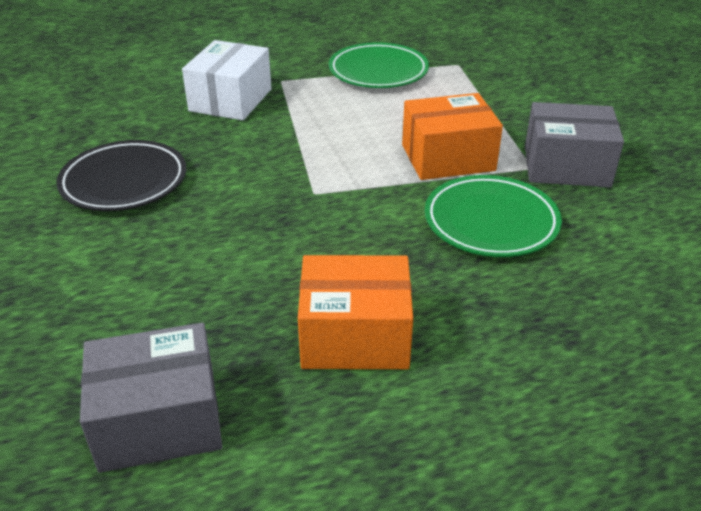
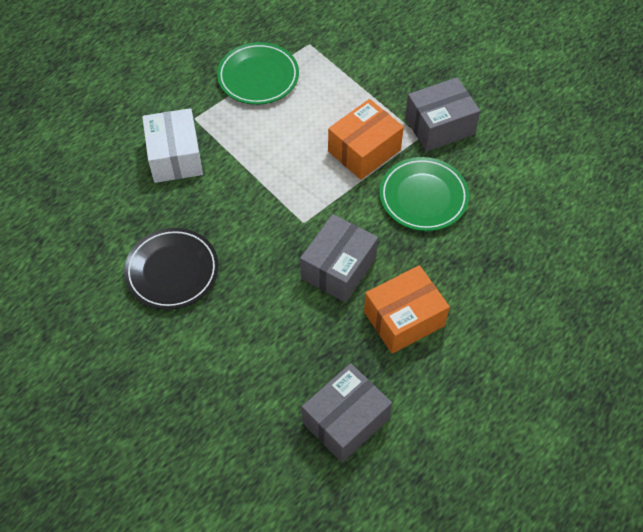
camera: 30 degrees left, 20 degrees up
(315, 249) = (338, 268): none -> grey box

